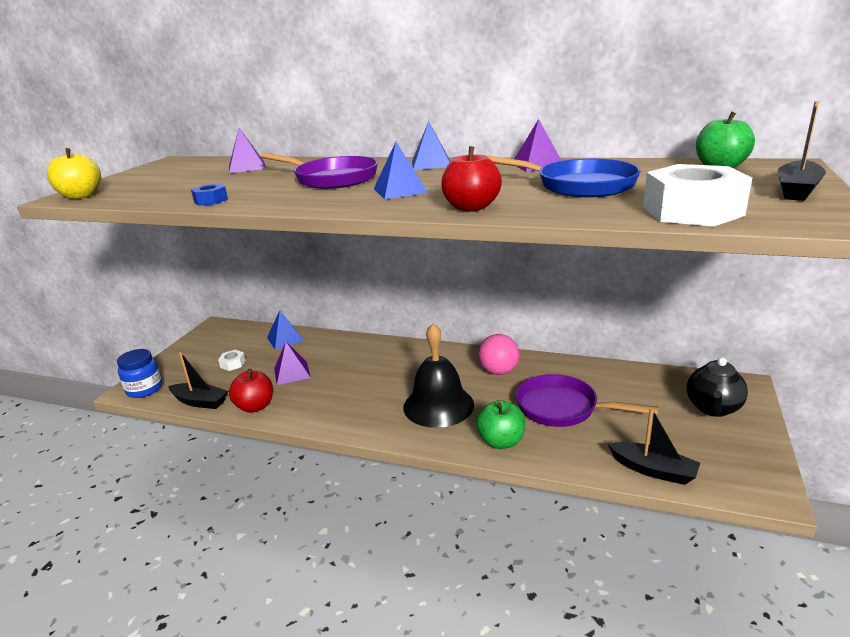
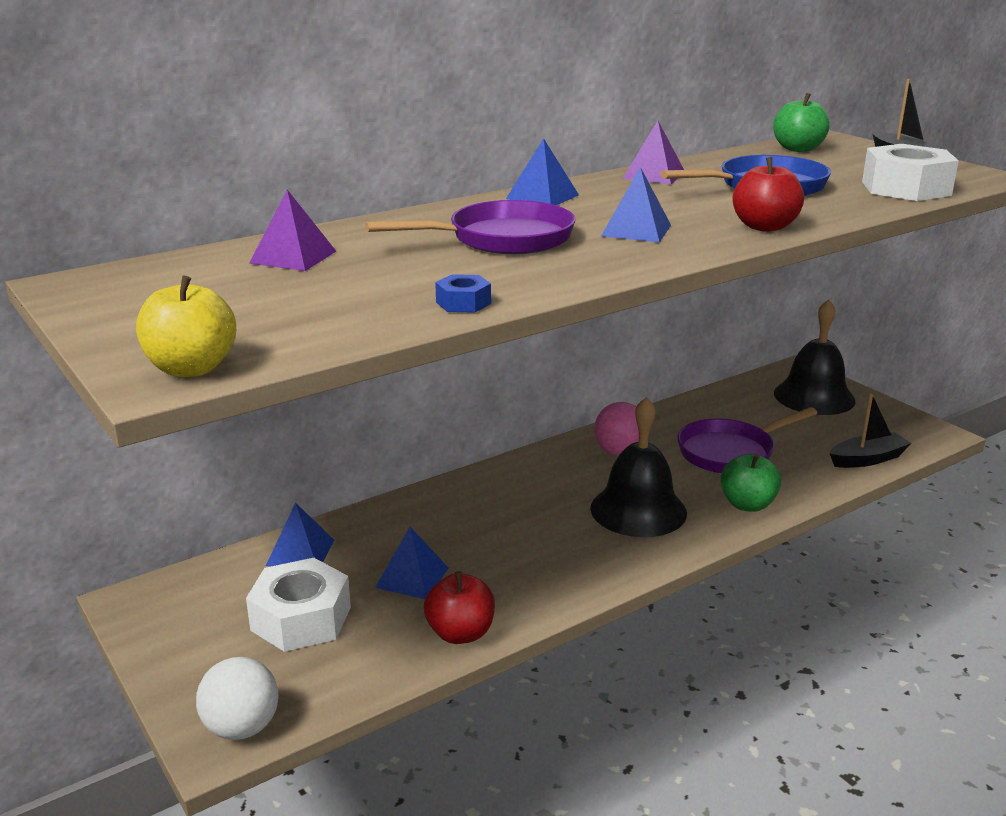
camera: 55 degrees left, 0 degrees up
(144, 389) = (242, 728): blue jar -> white ball
(200, 402) = (373, 679): black boat -> none
(233, 364) = (301, 619): white nut -> white nut, size x2.18
(292, 373) = (412, 577): purple pyramid -> blue pyramid
(713, 408) = (814, 396): black teapot -> black bell

